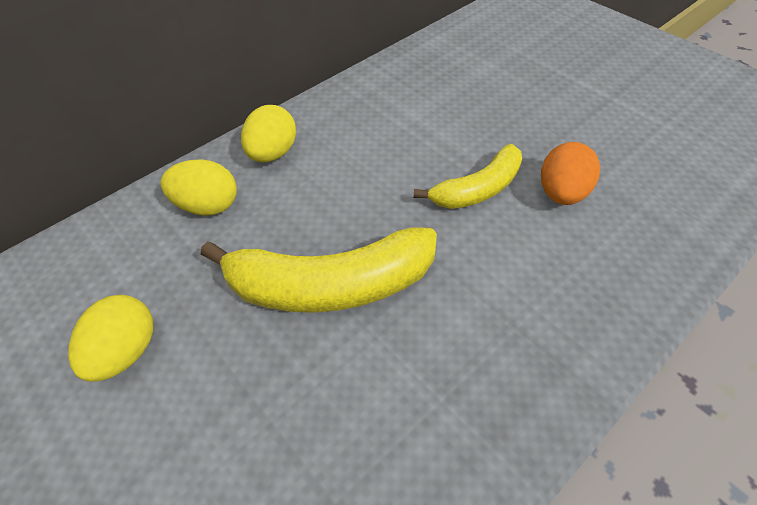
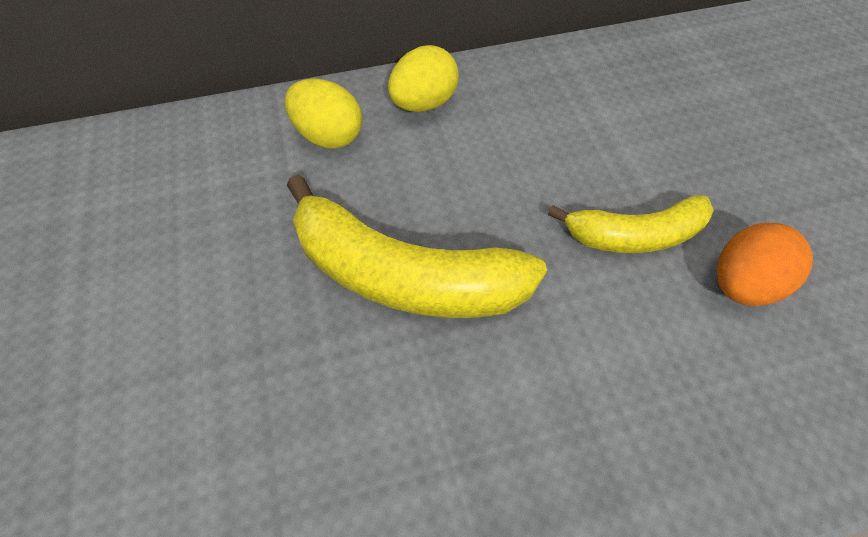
camera: 25 degrees right, 5 degrees up
(126, 352) = (177, 255): yellow egg -> none

